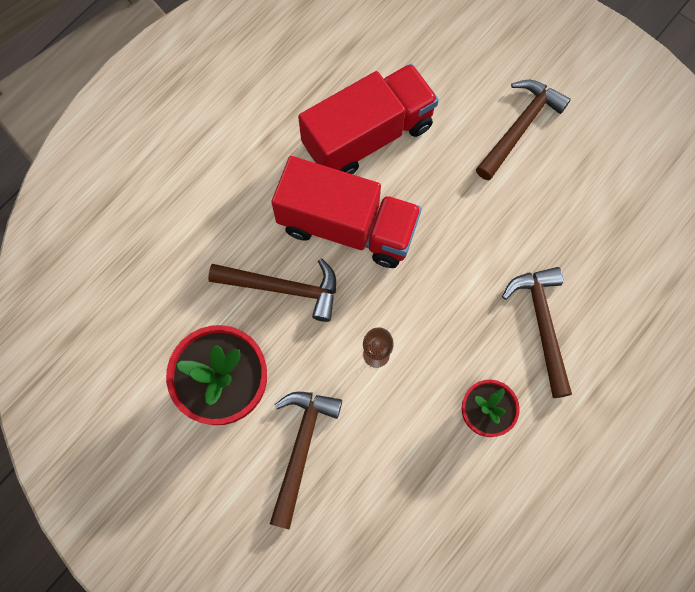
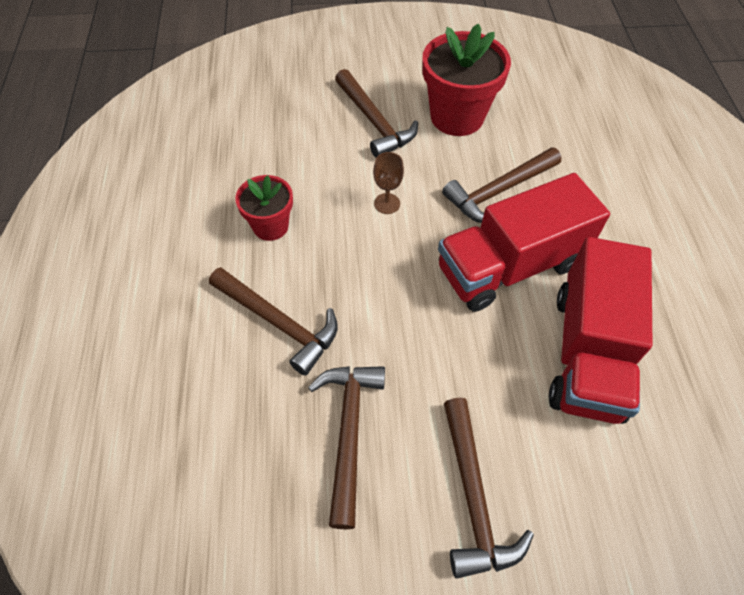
camera: 135 degrees right, 15 degrees down
(557, 217) = (348, 432): none -> brown hammer

